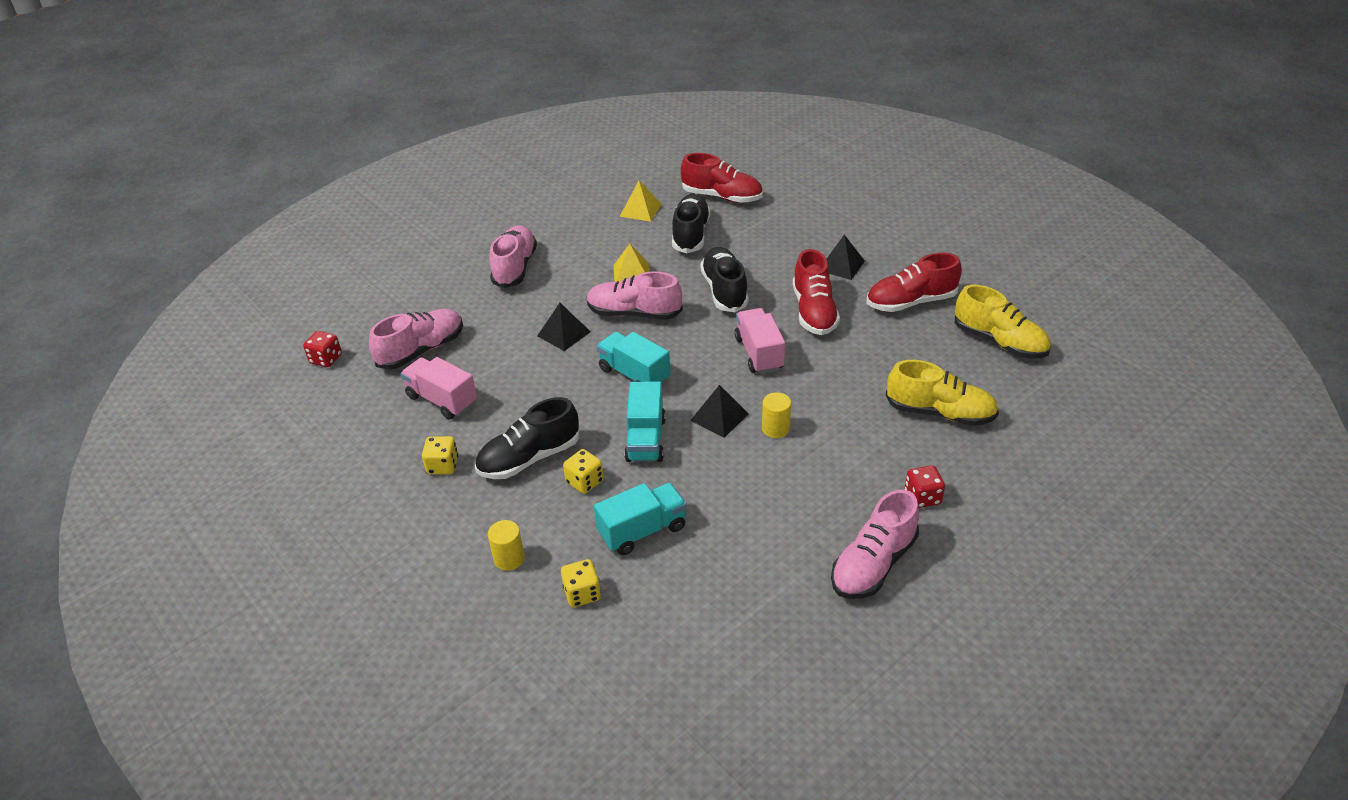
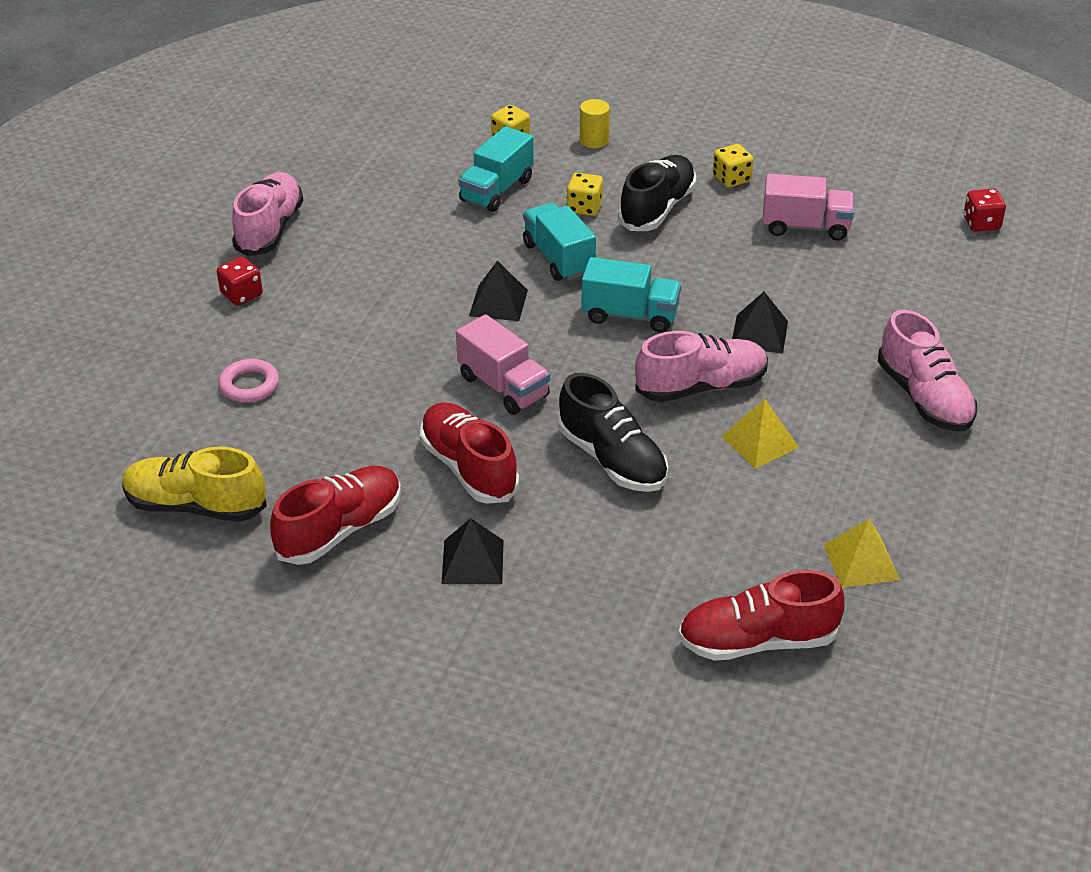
camera: 150 degrees right, 0 degrees up
(421, 350) = (895, 264): pink shoe -> none
(690, 234) = (740, 540): black shoe -> none
(775, 429) = (429, 310): yellow cylinder -> none
(940, 413) = (249, 385): yellow shoe -> pink ring

